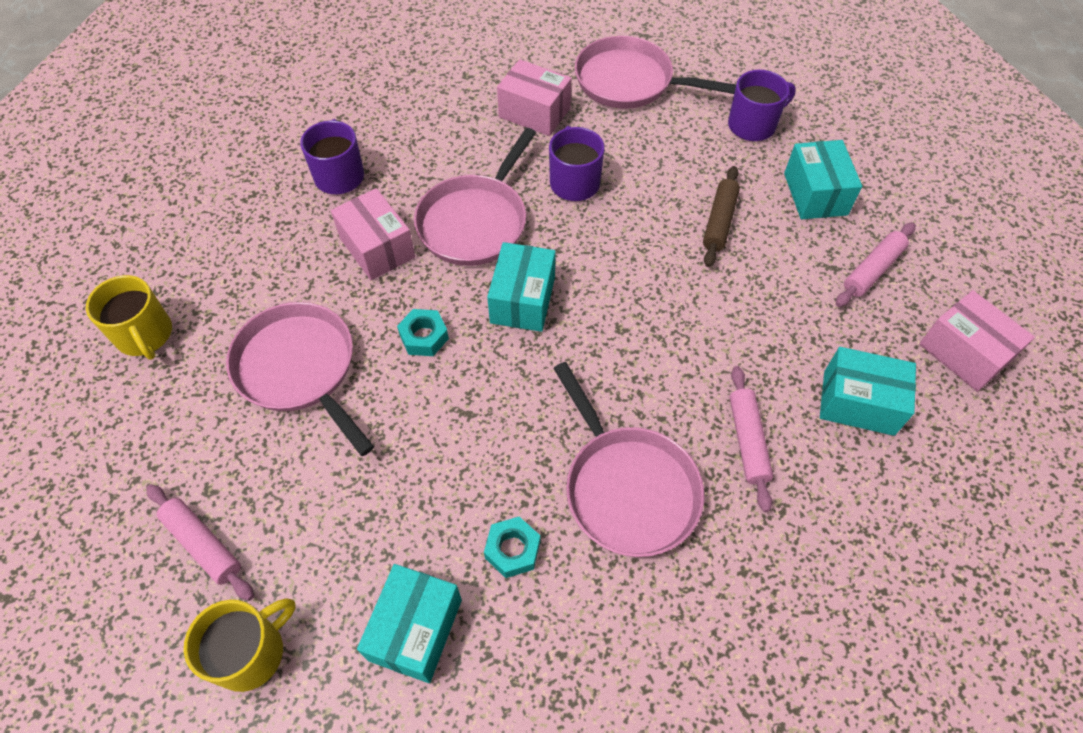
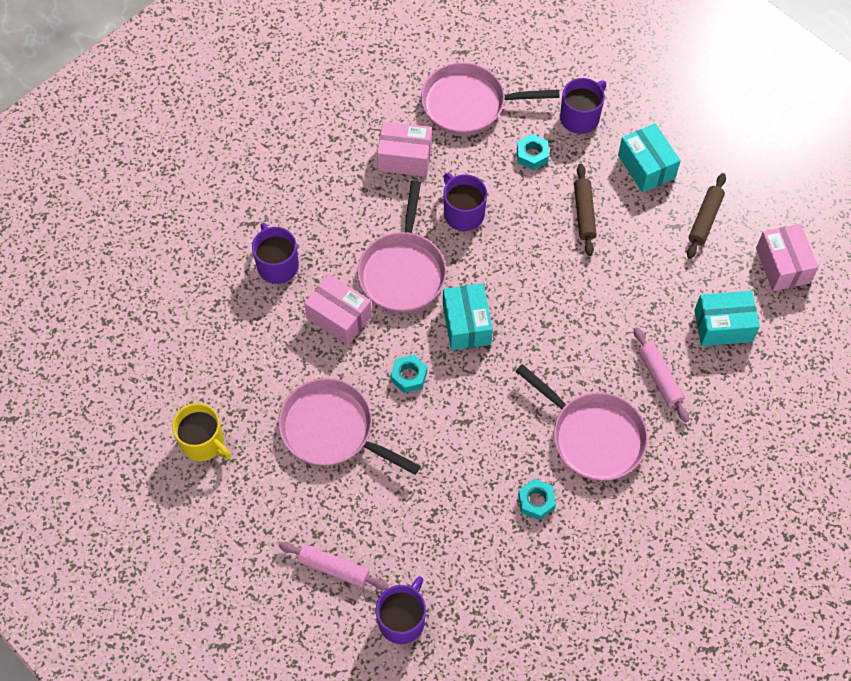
camera: 20 degrees left, 5 degrees up
(251, 652) = (402, 619): yellow mug -> purple mug
(415, 629) = (497, 570): turquoise box -> none
(681, 147) = (532, 155): none -> turquoise nut
(872, 270) = (705, 219): pink rolling pin -> brown rolling pin
(964, 353) = (782, 265): pink box -> pink box turned 45 degrees clockwise

